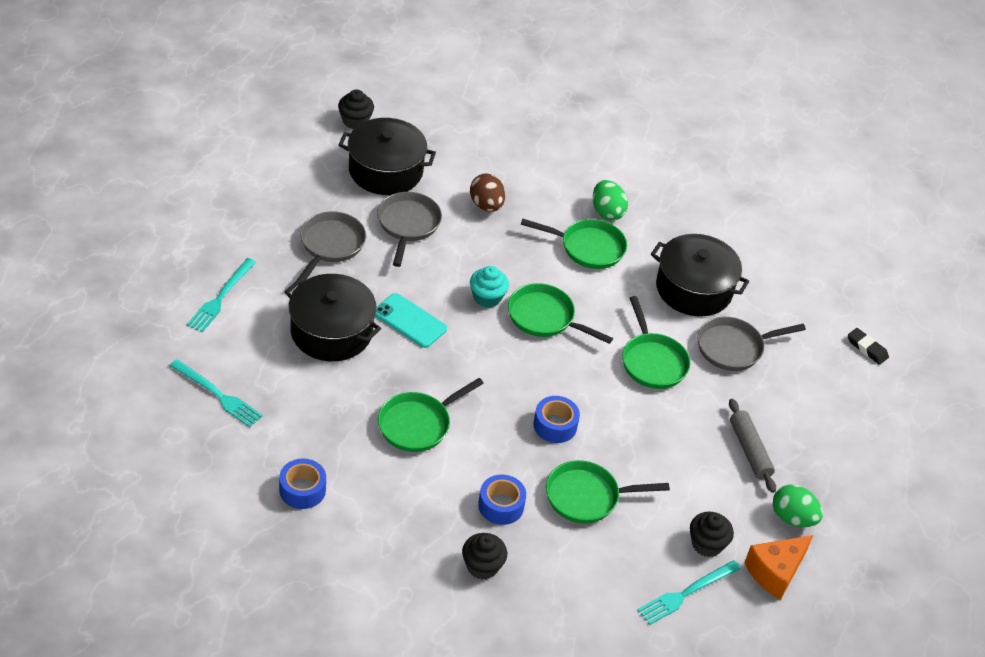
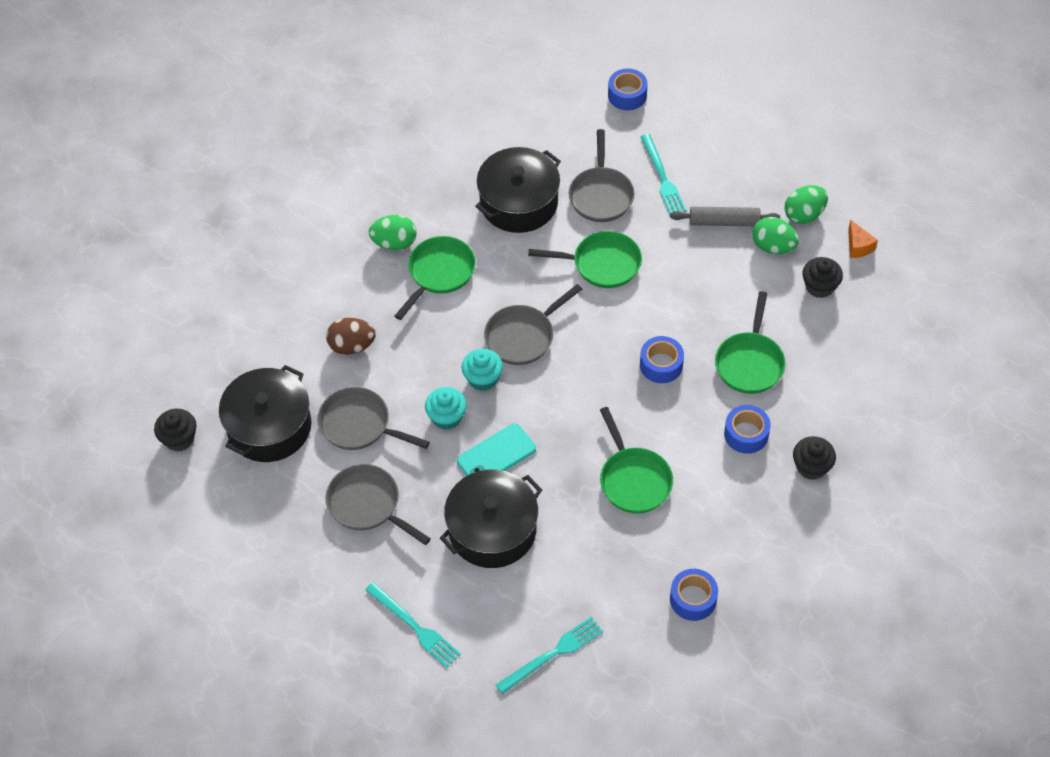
camera: 65 degrees left, 10 degrees up
(437, 280) = (447, 417): none -> turquoise cupcake
(545, 317) = (523, 336): green pan -> grey pan
(686, 593) = (868, 318): turquoise fork -> turquoise fork (662, 177)
(738, 496) = (773, 247): none -> green egg
(775, 572) = (858, 246): orange cheese -> orange cheese, size x0.60
(867, 348) = (627, 95): black eraser -> blue tape

